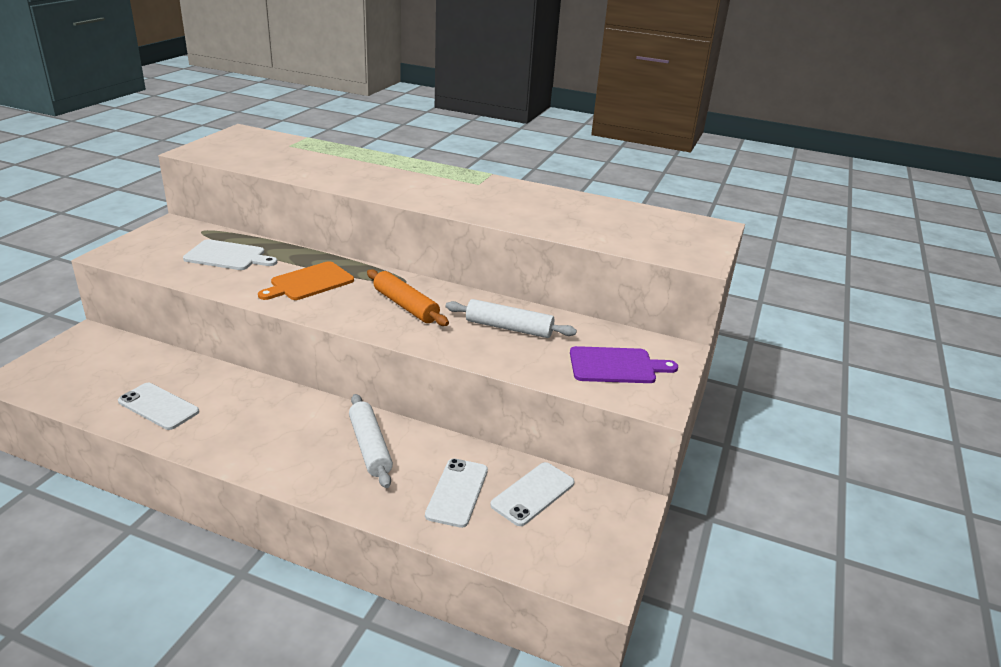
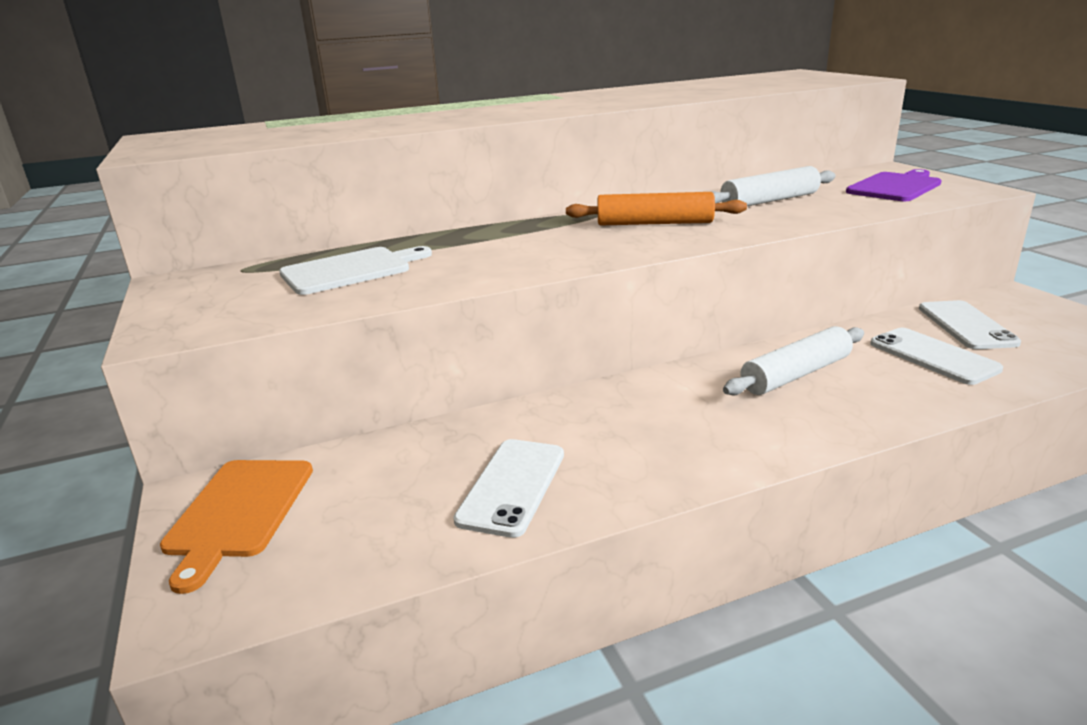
camera: 40 degrees left, 5 degrees down
(158, 406) = (512, 486): white phone -> white phone turned 60 degrees counterclockwise
(309, 282) = (515, 248): orange cutting board -> orange cutting board (239, 512)
(370, 447) = (796, 374): white rolling pin -> white rolling pin turned 60 degrees counterclockwise

